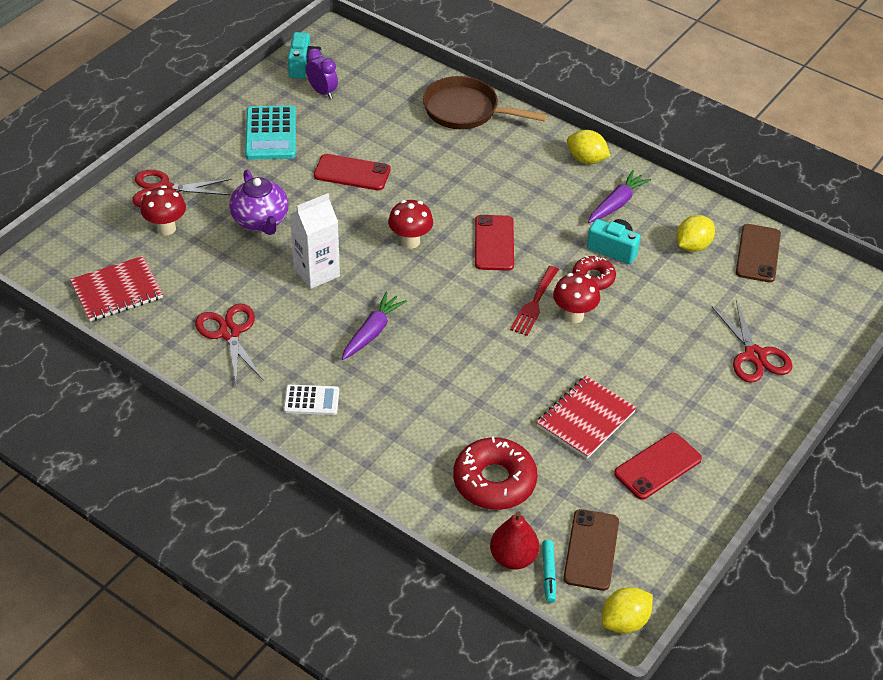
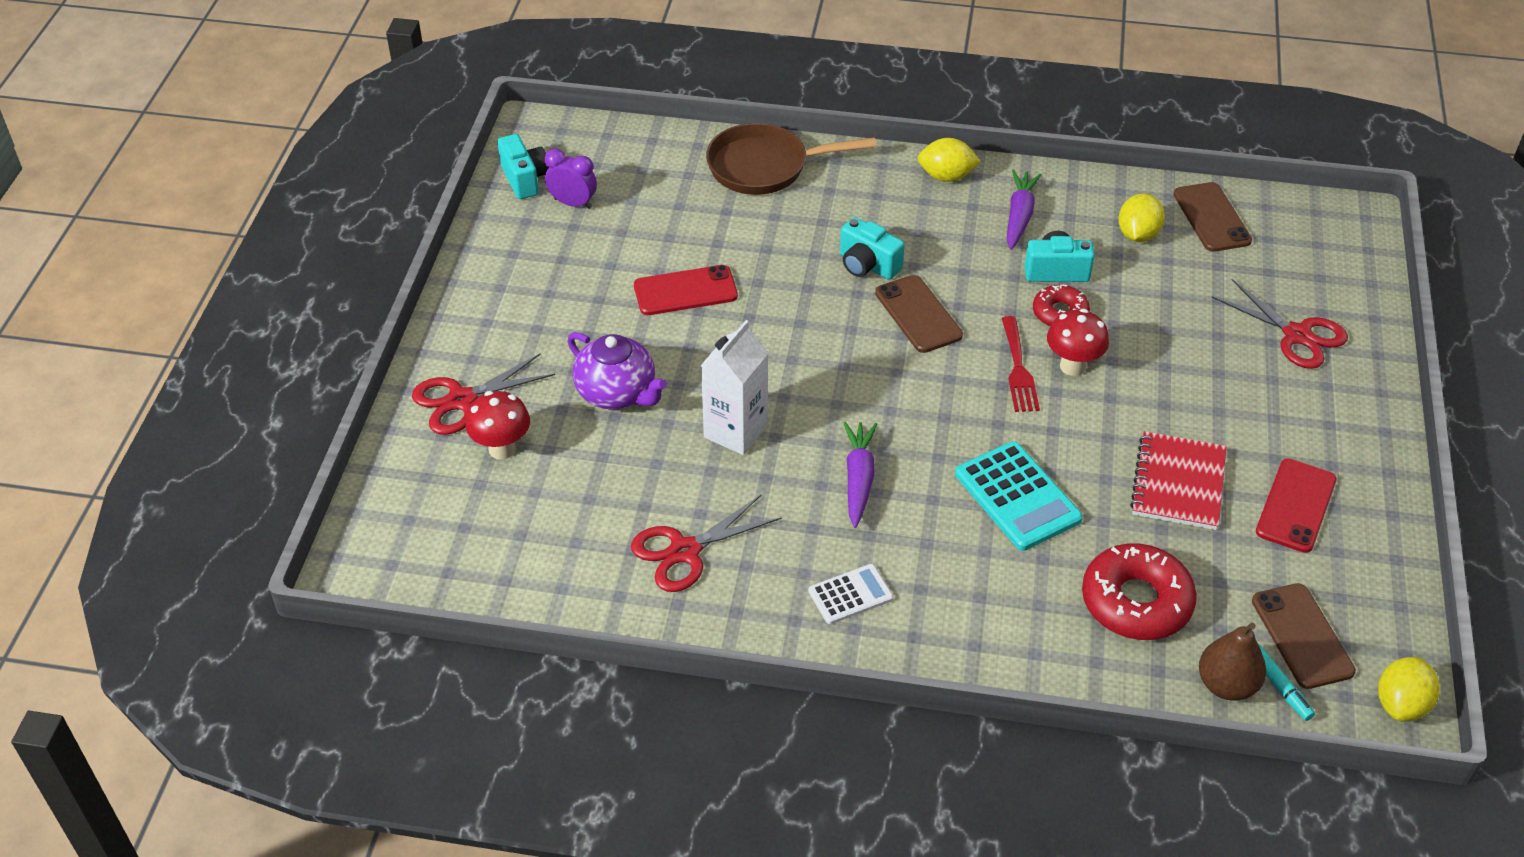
camera: 25 degrees left, 0 degrees up
(117, 291) = (498, 556): red notebook -> none
(229, 333) = (685, 551): red scissors -> red scissors turned 75 degrees counterclockwise
(270, 133) = (547, 278): turquoise calculator -> turquoise calculator (1017, 497)
(410, 241) = (819, 350): red mushroom -> none
(485, 199) = (867, 265): none -> turquoise camera
(494, 243) = (918, 314): red phone -> brown phone
(513, 558) = (1226, 685): red pear -> brown pear

